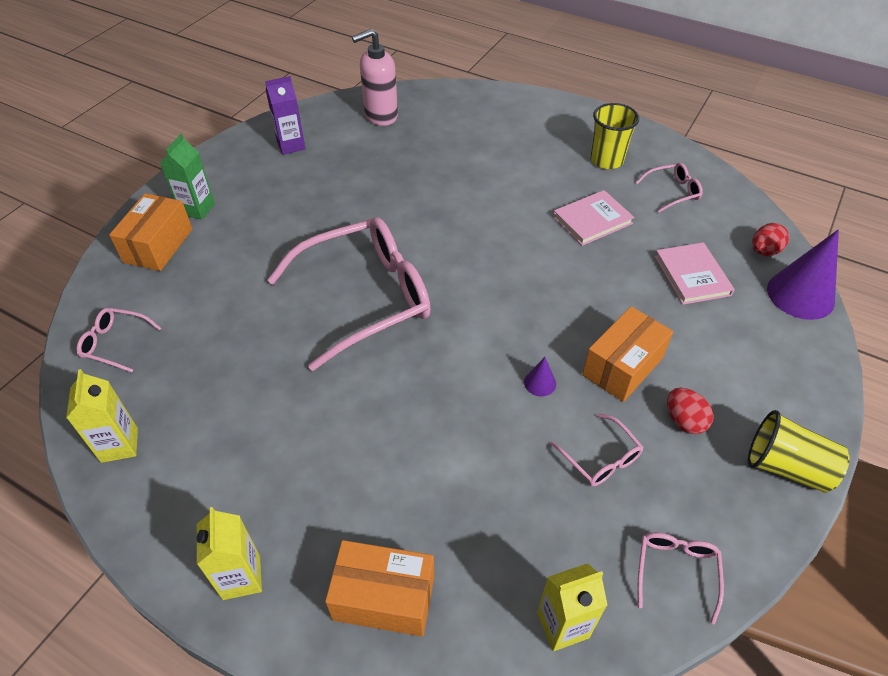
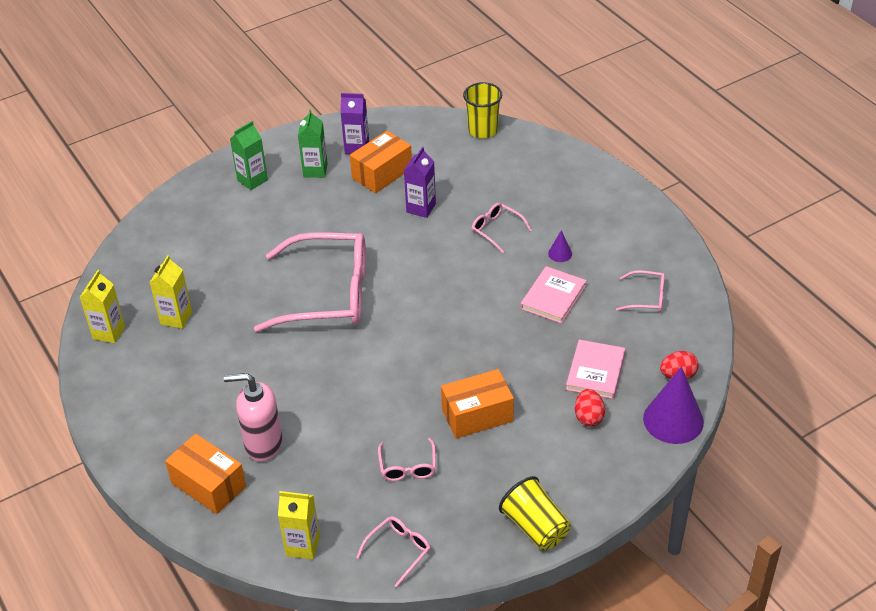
camera: 30 degrees right, 5 degrees down
(115, 343) = (141, 264): pink glasses -> pink glasses (496, 230)
(158, 245) = (208, 200): orange box -> orange box (382, 173)
(241, 577) = (135, 438): yellow carton -> yellow carton (176, 318)
(262, 179) = (315, 170): none -> green carton
(380, 116) = (449, 143): pink soap dispenser -> pink soap dispenser (263, 444)
(398, 181) = (421, 208): none -> purple carton
(540, 383) = (406, 402): purple cone -> purple cone (560, 253)
(592, 220) = (553, 297): pink book -> pink book turned 60 degrees counterclockwise
(606, 160) = (613, 249): yellow cup -> yellow cup (483, 130)
(684, 421) = (489, 468): red egg -> red egg (588, 417)

